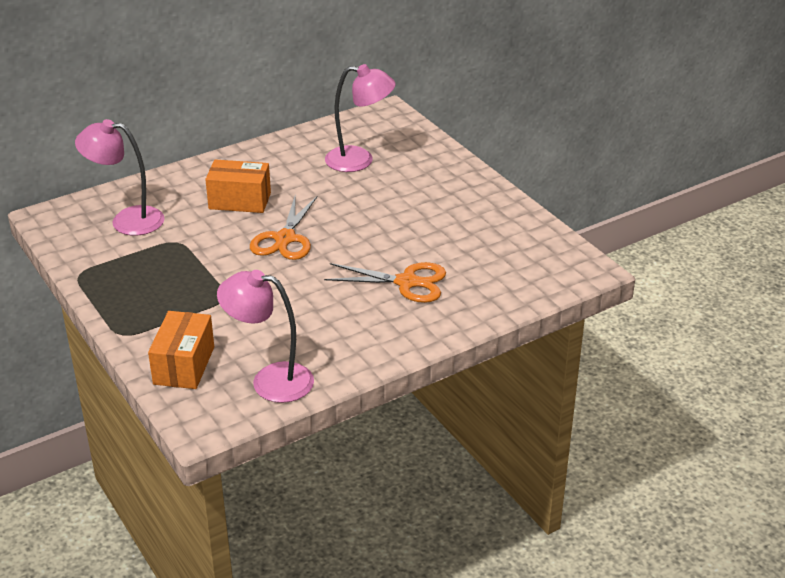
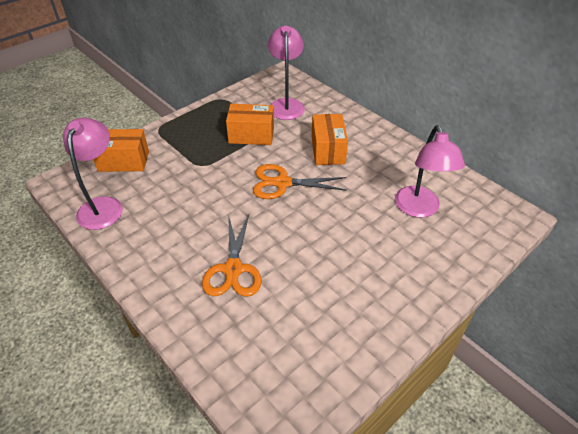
camera: 80 degrees right, 10 degrees up
(180, 254) = (251, 135): none -> orange box

